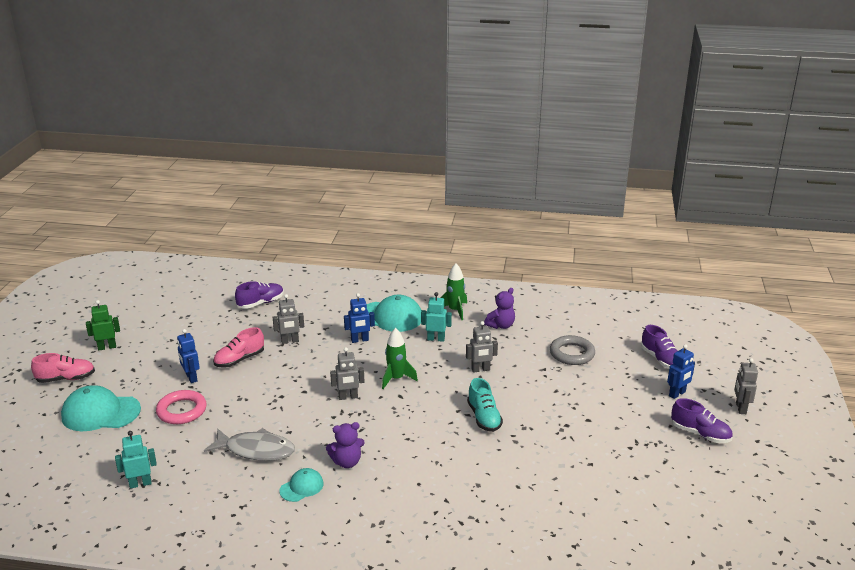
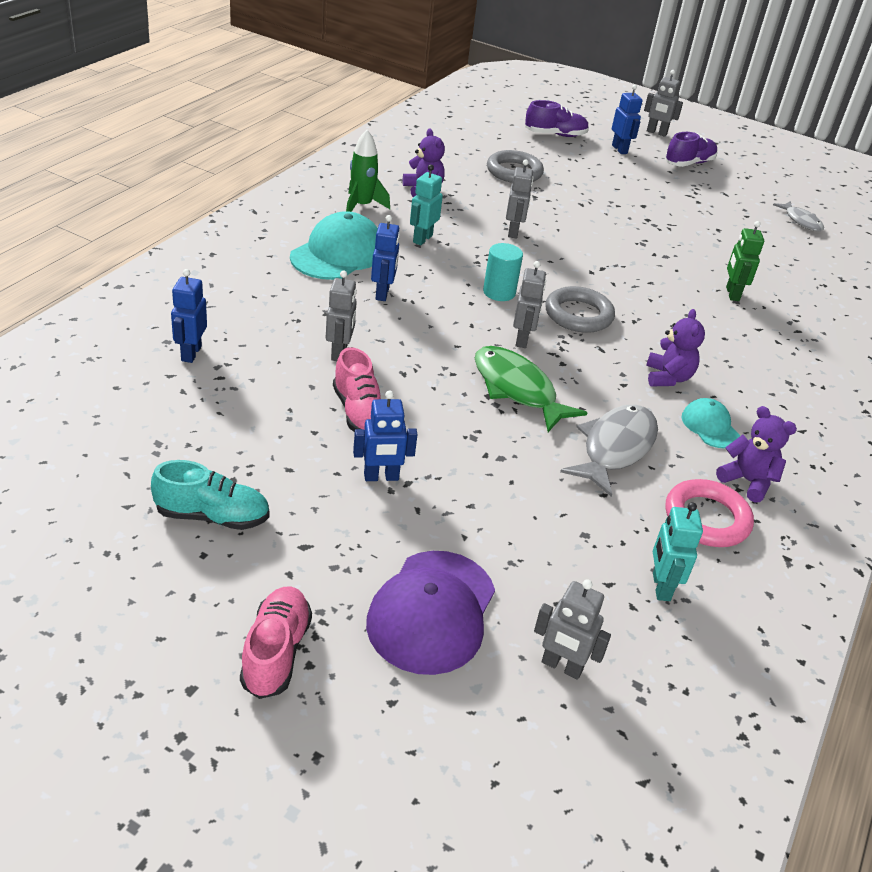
camera: 75 degrees left, 10 degrees up
(74, 458) = (561, 666): none -> grey robot
(100, 413) = (432, 611): turquoise cap -> purple cap
(107, 347) = (192, 572): green robot -> green robot (732, 294)
(182, 410) = (476, 505): pink ring -> pink ring (706, 518)
(251, 509) = (747, 481): none -> purple teddy bear
(261, 303) = (191, 353): purple shoe -> blue robot
(293, 405) = (517, 389): none -> green fish
(395, 414) = (578, 315): none -> grey ring
(396, 379) = (499, 292): green rocket -> turquoise cylinder
(484, 417) = (613, 260): turquoise shoe -> turquoise shoe (212, 516)
(663, 512) = (801, 221): none -> grey fish

